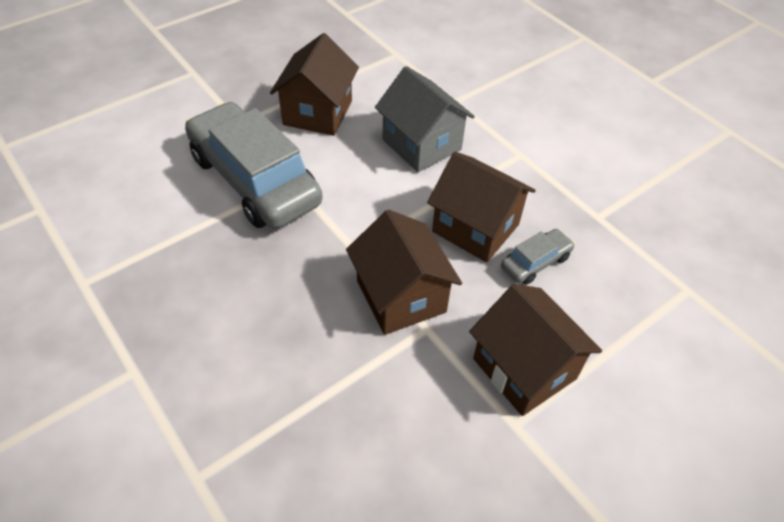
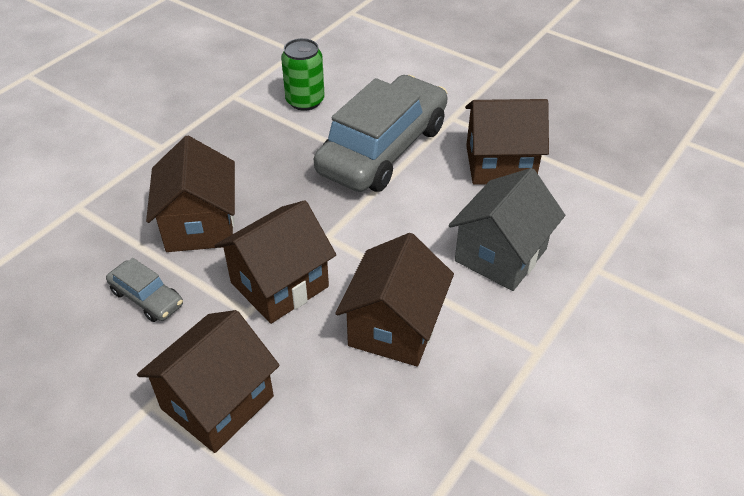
camera: 75 degrees right, 5 degrees down
(138, 221) = (305, 101): none -> green can
(290, 349) = (200, 225): none -> brown house
(535, 262) = (365, 392): grey car -> grey car (147, 298)

